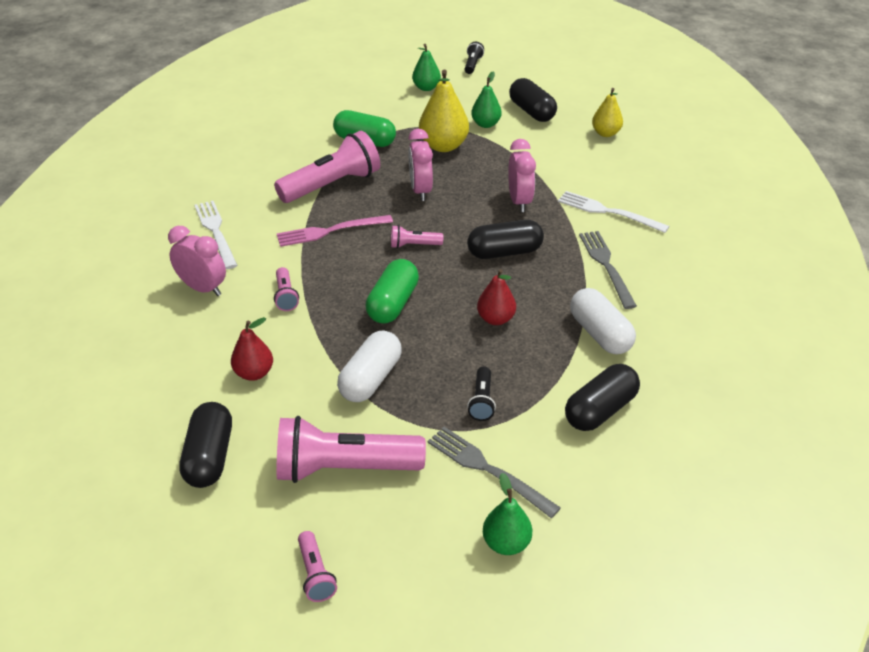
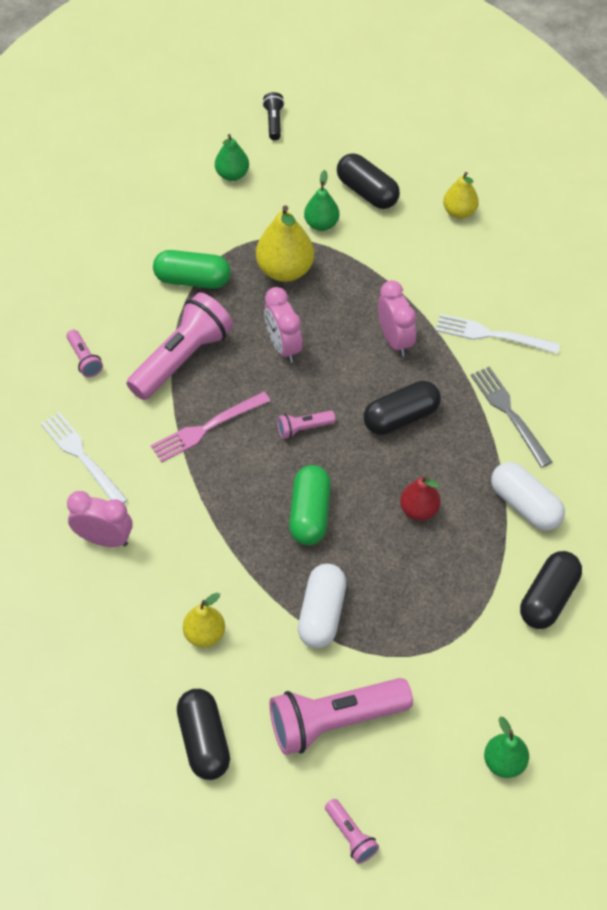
camera: 15 degrees left, 15 degrees up
(254, 373) = (205, 634): red pear -> yellow pear
(286, 296) = (196, 529): pink flashlight -> pink flashlight (84, 359)
(482, 401) = (436, 614): black flashlight -> none
(487, 469) = (465, 690): grey fork -> none

